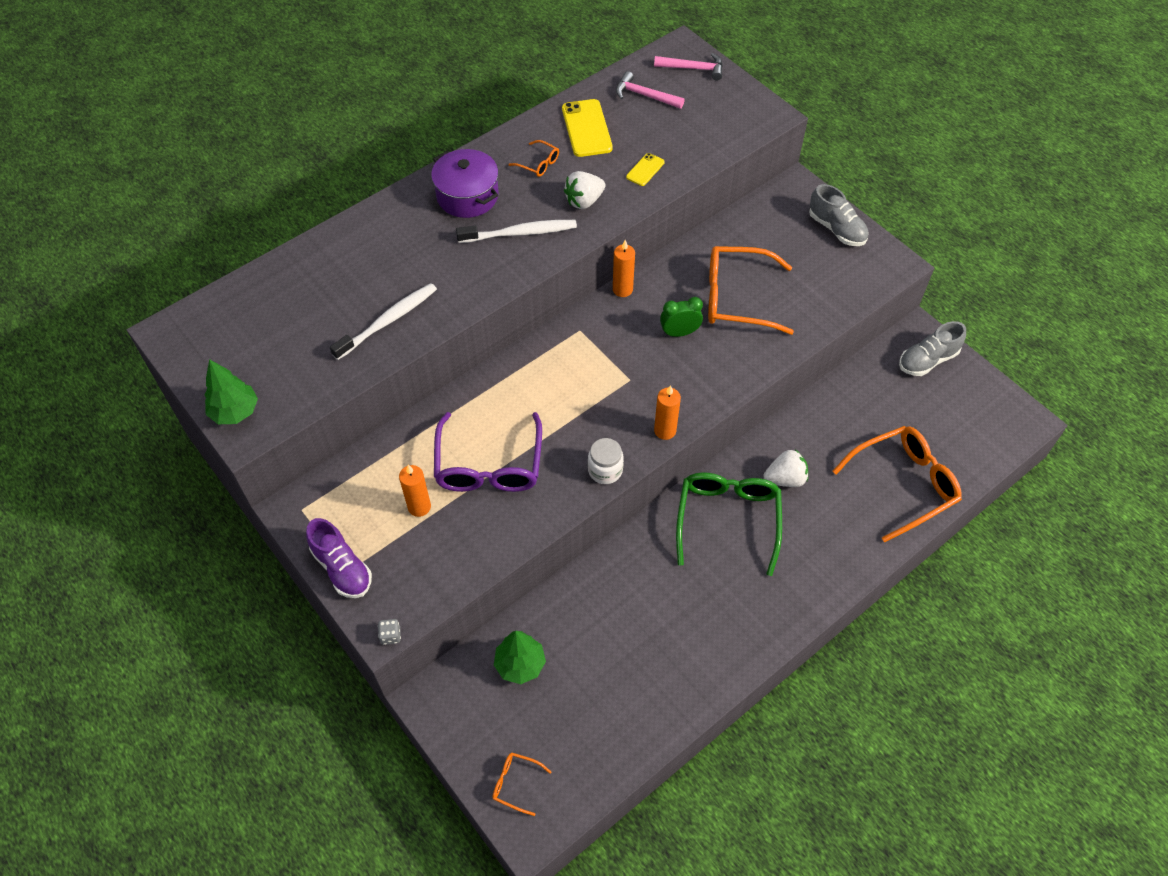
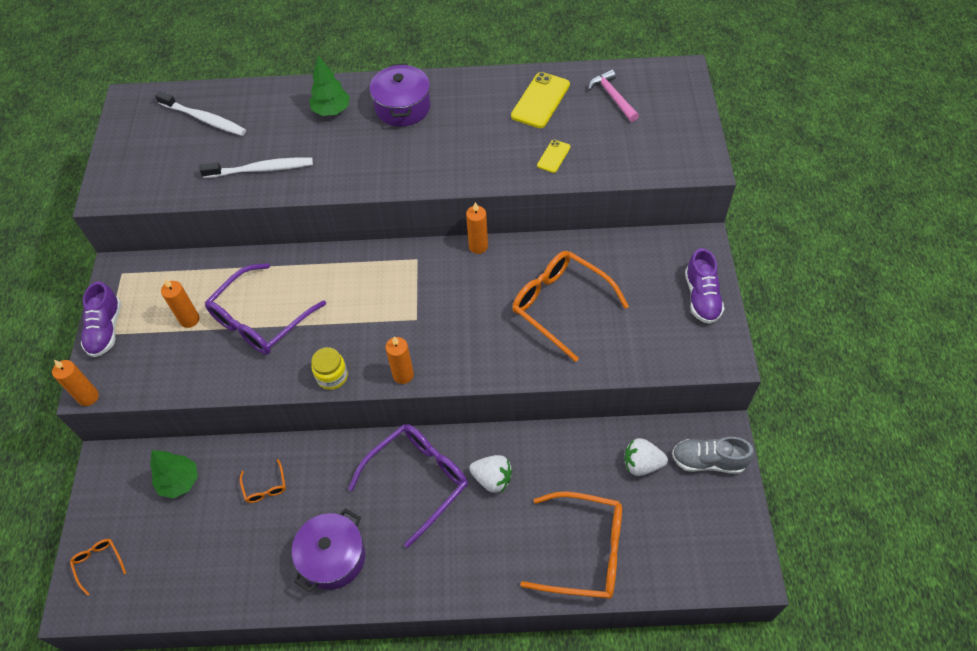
camera: 40 degrees right, 0 degrees up
(235, 412) = (112, 176): green tree -> green tree (331, 110)
(390, 635) = (88, 397): grey dice -> orange candle
(520, 233) = (411, 155): white toothbrush -> white toothbrush (204, 119)
(538, 163) = (477, 109): orange glasses -> orange glasses (265, 486)
(584, 201) = (482, 156): white strawberry -> white strawberry (642, 464)
(605, 470) = (332, 376): white jar -> yellow jar
(645, 170) = (553, 156): yellow phone -> yellow phone turned 45 degrees counterclockwise
(679, 333) = (488, 306): green clock -> none
(693, 69) = (675, 94): pink hammer -> none
(719, 627) = (333, 557): none -> purple pot
(727, 520) = (417, 480): green glasses -> purple glasses
(836, 229) = (701, 297): grey shoe -> purple shoe

